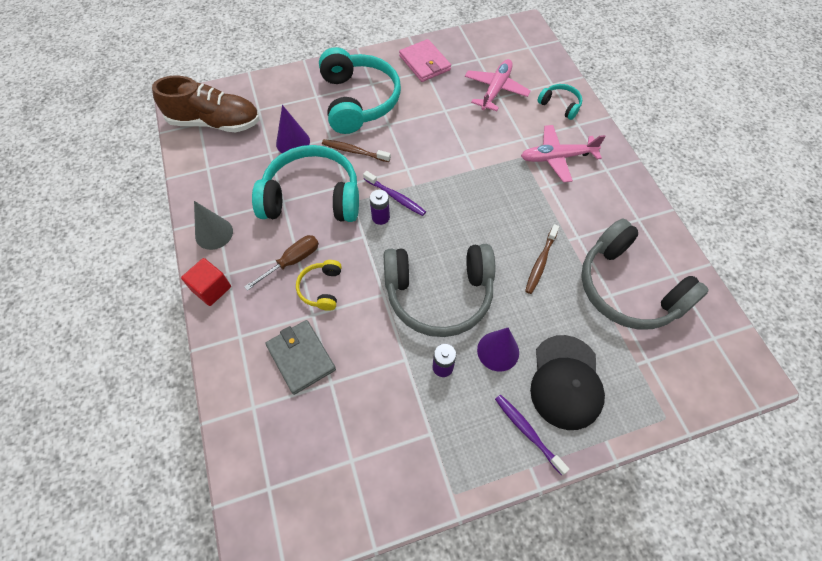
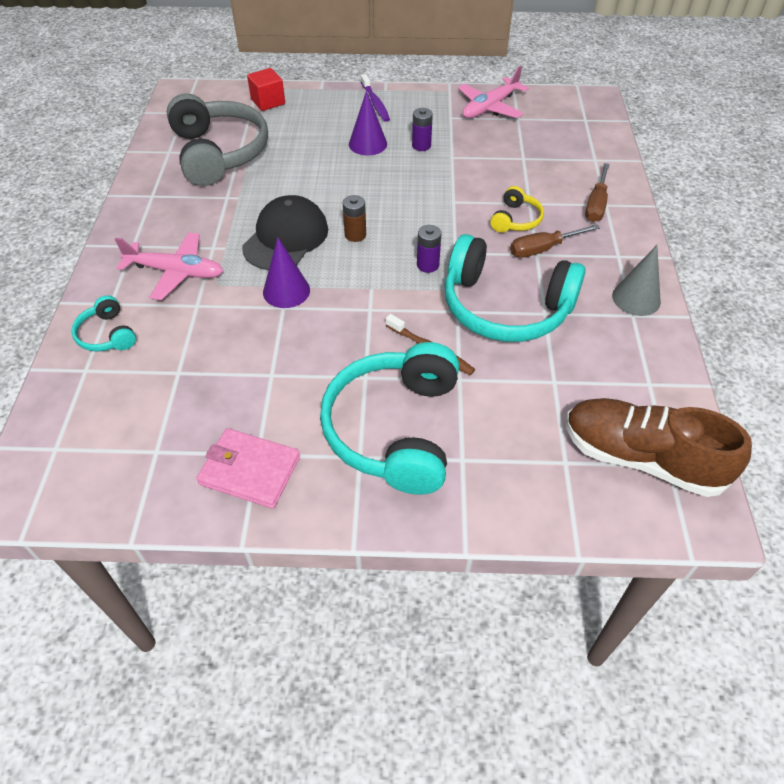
camera: 160 degrees left, 10 degrees down
(211, 289) = (636, 247): red cube -> red cube (268, 102)
(249, 332) = (596, 205): none -> brown screwdriver
(293, 142) = (517, 388): purple cone -> purple cone (286, 291)
(301, 357) = (547, 178): grey wallet -> none
(395, 197) = (400, 281): purple toothbrush -> none
(424, 63) = (250, 470): pink wallet -> pink wallet turned 60 degrees counterclockwise
(439, 295) = (398, 188): grey headphones -> none
(449, 229) = (355, 235): none -> brown battery
(495, 90) = (174, 384): pink plane -> pink plane (490, 107)
(540, 262) = (282, 187): brown toothbrush -> none
(566, 382) = (325, 117): black cap -> black cap (286, 238)

